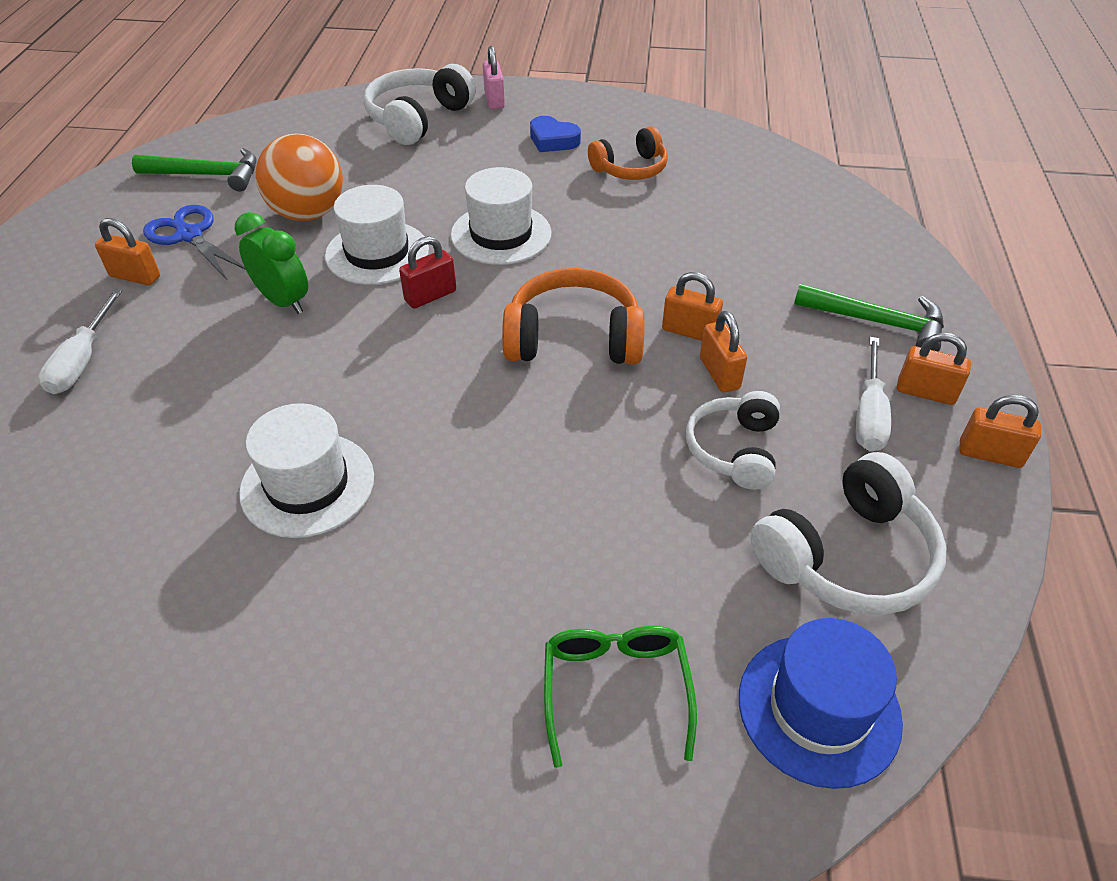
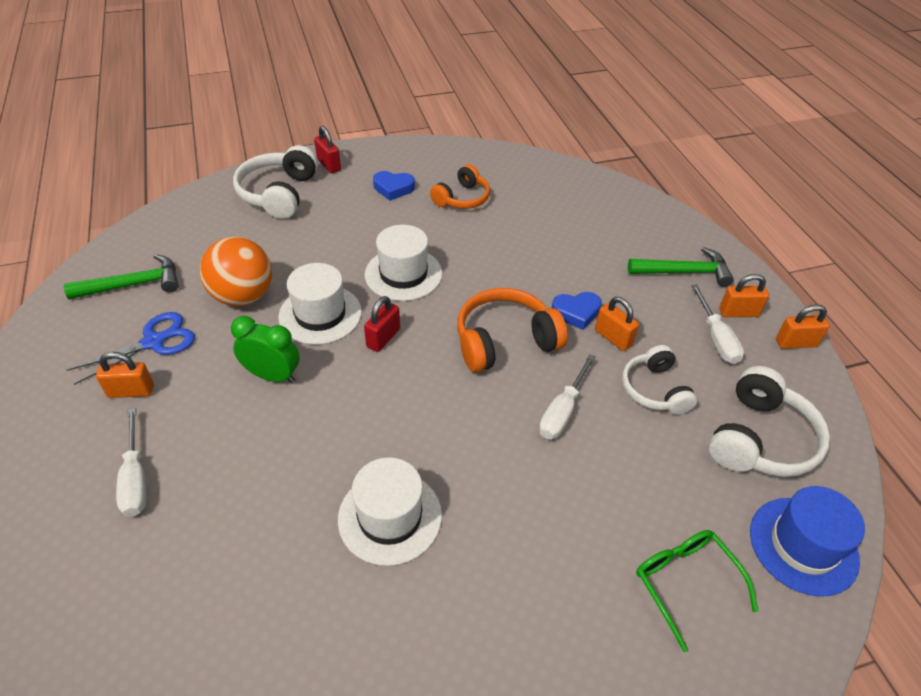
camera: 25 degrees left, 0 degrees up
(189, 235) = (154, 342): blue scissors -> blue scissors turned 120 degrees clockwise
(494, 100) = (329, 165): pink padlock -> red padlock
(592, 437) = (562, 411): none -> white screwdriver
(689, 331) = (576, 312): orange padlock -> blue heart

